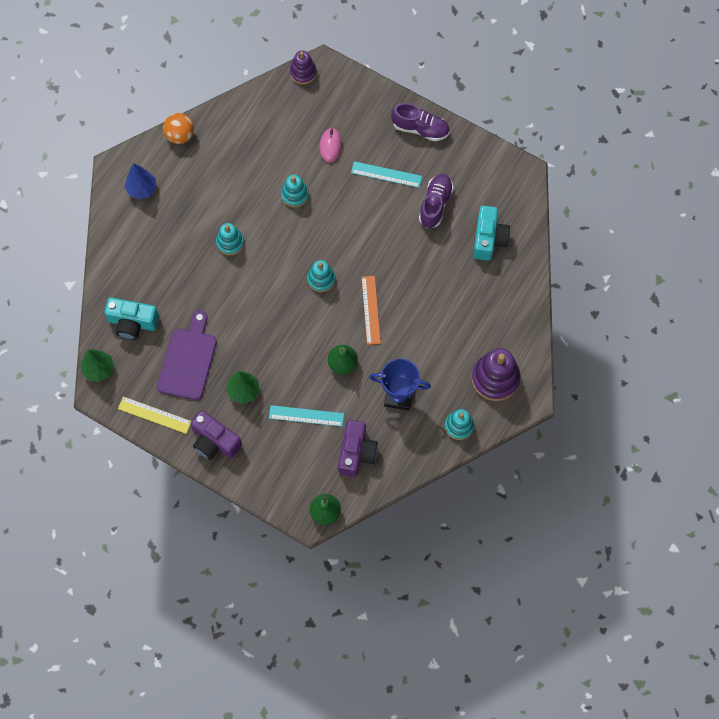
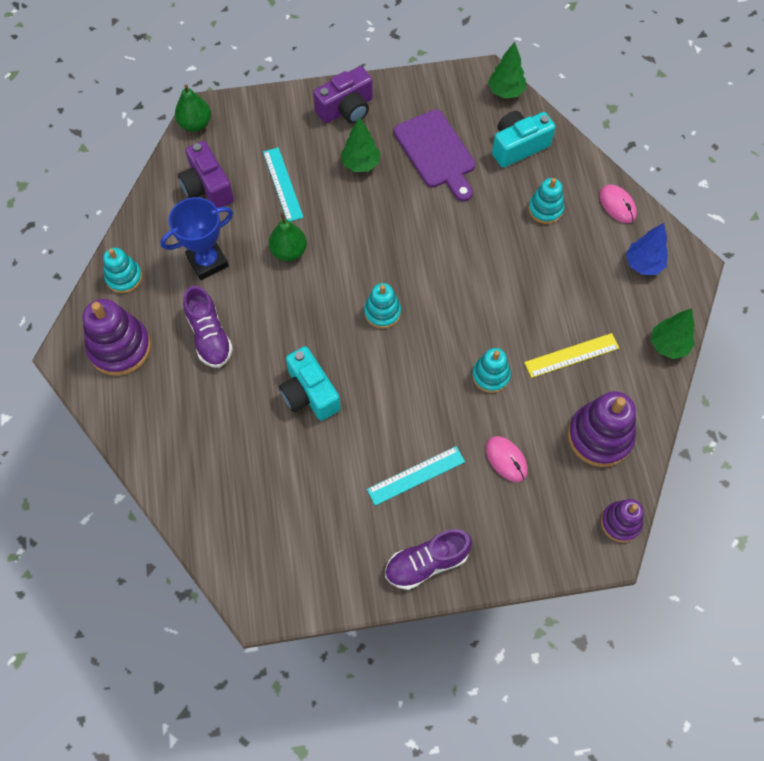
camera: 140 degrees right, 5 degrees down
(116, 236) = (617, 205): none -> pink mouse
(154, 415) = (420, 92): yellow ruler -> yellow ruler (571, 355)
(180, 135) = (668, 345): orange ball -> green tree
(214, 441) = (346, 109): purple camera -> purple camera turned 150 degrees clockwise
(230, 242) = (506, 279): turquoise stacking toy -> turquoise stacking toy (545, 209)
(269, 119) = (599, 436): none -> purple stacking toy
(306, 416) = (282, 184): turquoise ruler -> turquoise ruler turned 75 degrees counterclockwise
(370, 310) = (305, 320): orange ruler -> none
(435, 204) = (332, 483): purple shoe -> purple shoe (209, 336)
(488, 239) = (239, 490): turquoise camera -> turquoise camera (309, 393)

